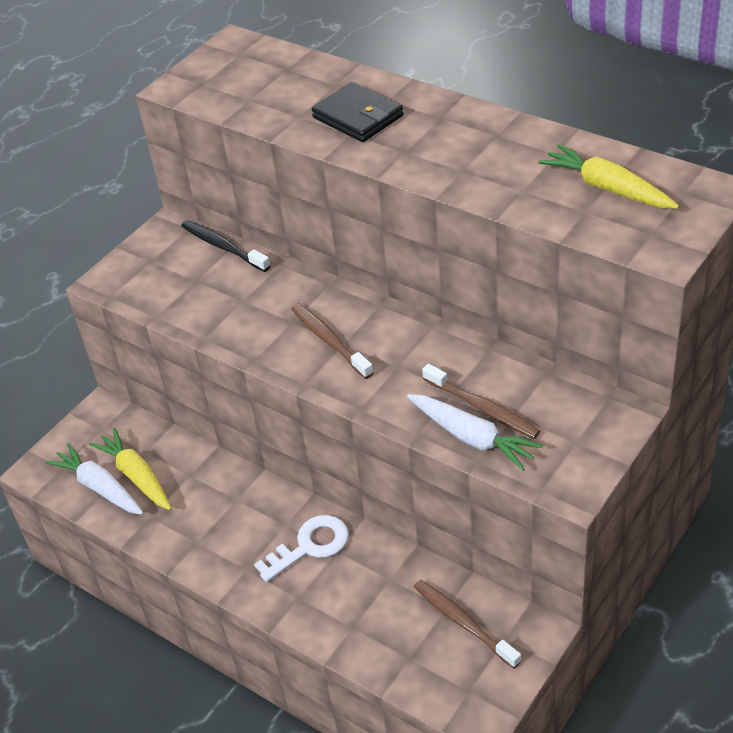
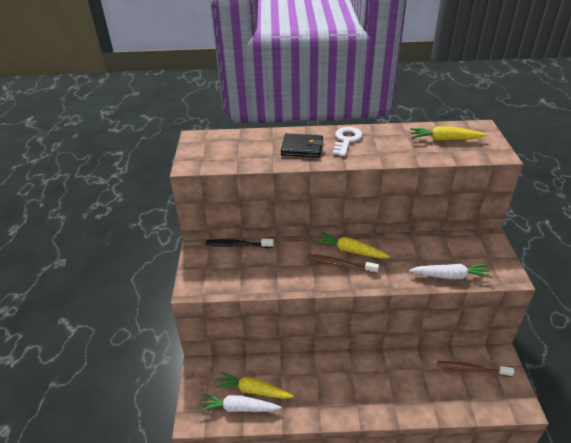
camera: 40 degrees left, 5 degrees down
(310, 546) = (373, 375): white key -> white key (346, 140)
(368, 328) = (350, 251): none -> yellow carrot
(483, 408) = (439, 262): brown toothbrush -> none

